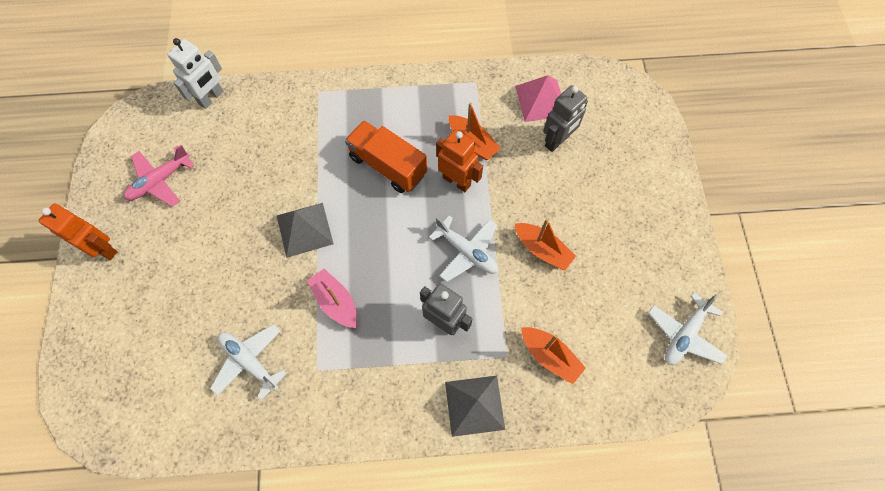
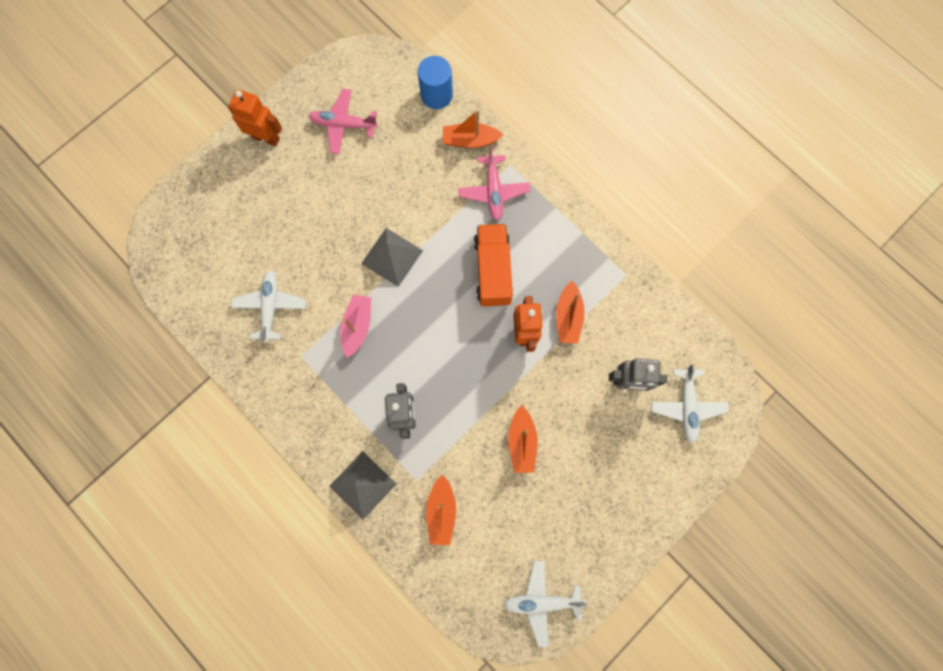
camera: 50 degrees right, 10 degrees up
(103, 249) = (266, 138): orange robot -> orange robot turned 60 degrees counterclockwise
(211, 98) = (436, 95): white robot -> blue cylinder
(271, 103) = (470, 140): none -> orange boat
(327, 117) = (493, 191): none -> pink plane
(466, 252) = (472, 387): white plane -> white plane (687, 406)
(541, 100) = (655, 339): pink pyramid -> none

